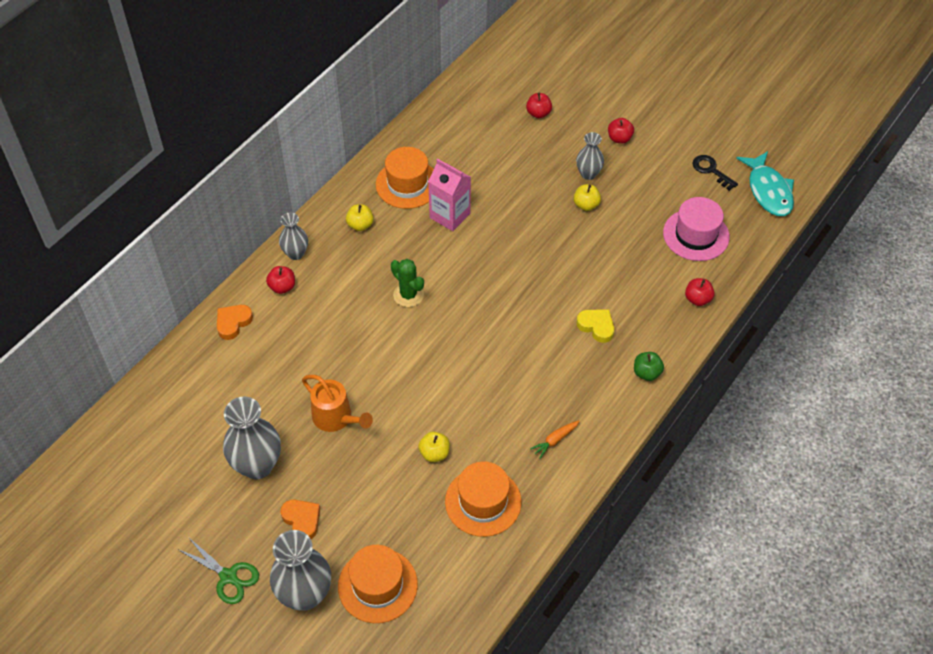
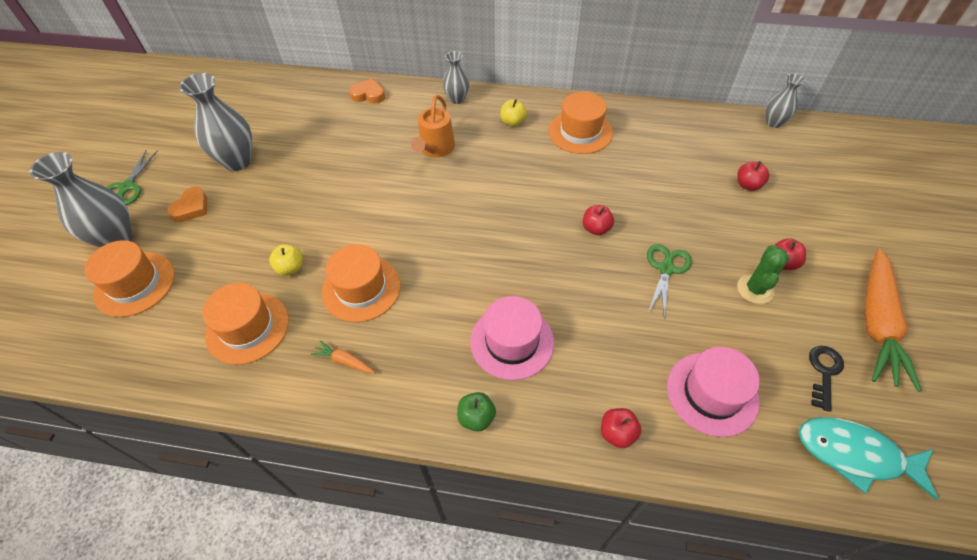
camera: 65 degrees right, 0 degrees up
(282, 287) = (419, 105): red apple -> red apple (596, 228)
(336, 418) = (302, 188): orange watering can -> orange watering can (435, 149)
(408, 295) = (458, 180): green cactus -> green cactus (755, 289)
(450, 215) = (567, 172): pink carton -> none
(489, 407) = (361, 288): none -> orange hat
(586, 205) = (666, 269): yellow apple -> green scissors
(588, 174) = (709, 255): grey vase -> grey vase (773, 122)
(596, 326) = (512, 342): yellow heart -> pink hat
(692, 122) = (877, 324): none -> orange carrot
(768, 191) = (855, 455): turquoise fish -> turquoise fish turned 60 degrees clockwise

